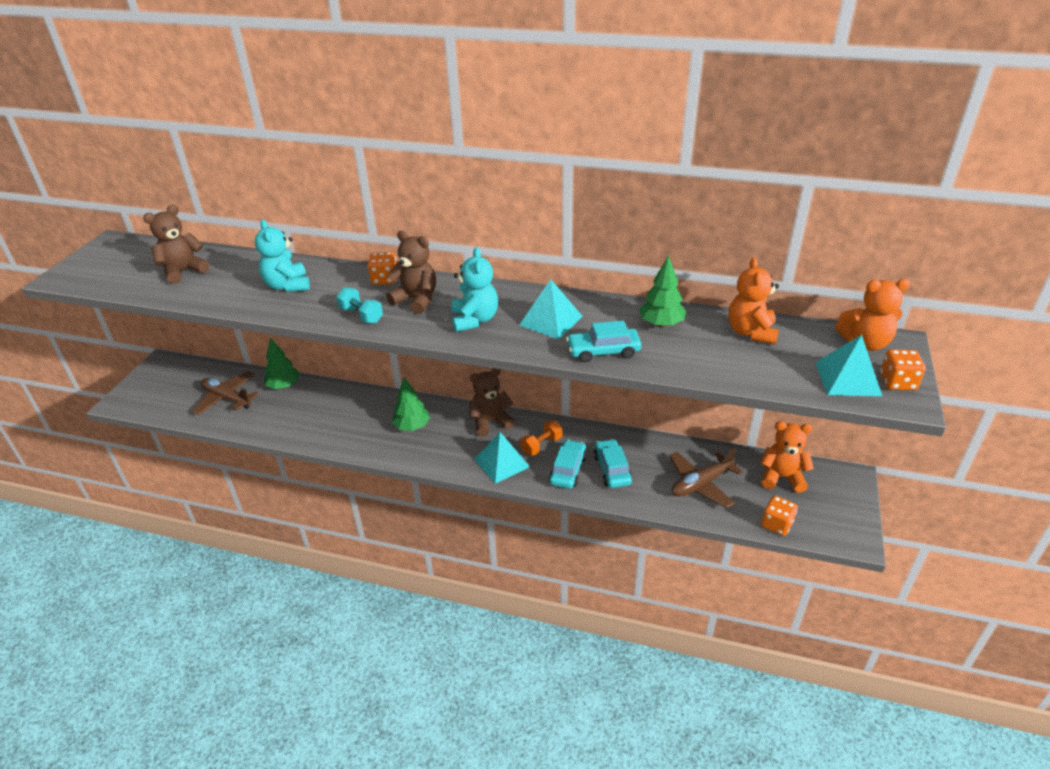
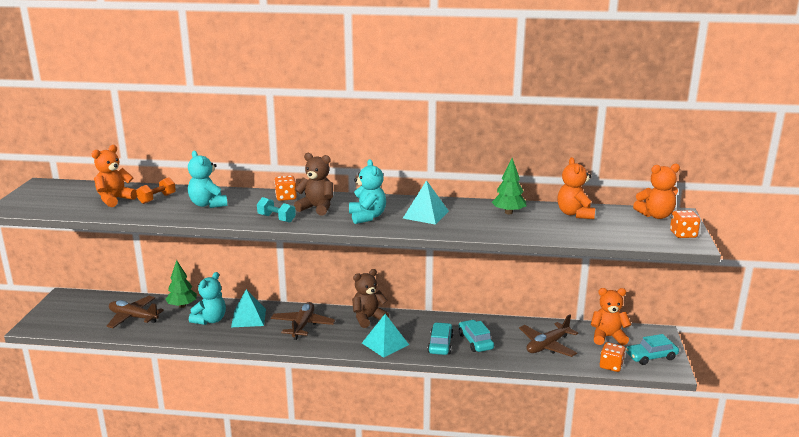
camera: 10 degrees left, 15 degrees down
(183, 271) = (115, 200): brown teddy bear -> orange teddy bear
(309, 410) = (210, 320): none -> turquoise teddy bear
(412, 426) = (303, 325): green tree -> brown plane
(541, 445) = (414, 330): orange dumbbell -> orange dumbbell (157, 199)
(603, 351) = (471, 229): turquoise car -> turquoise car (651, 356)
(848, 379) = (649, 234): turquoise pyramid -> turquoise pyramid (248, 318)

